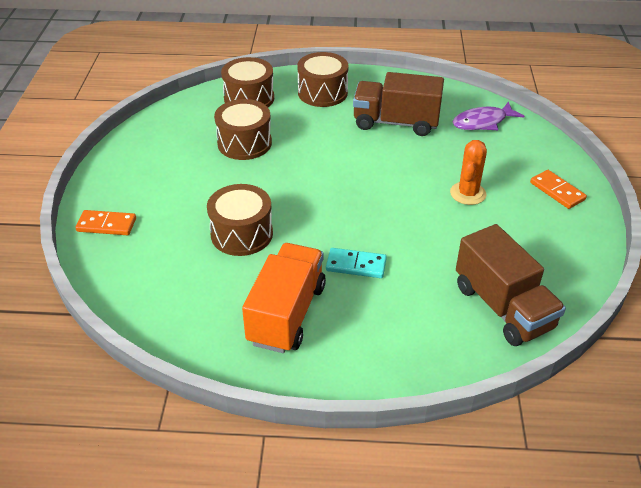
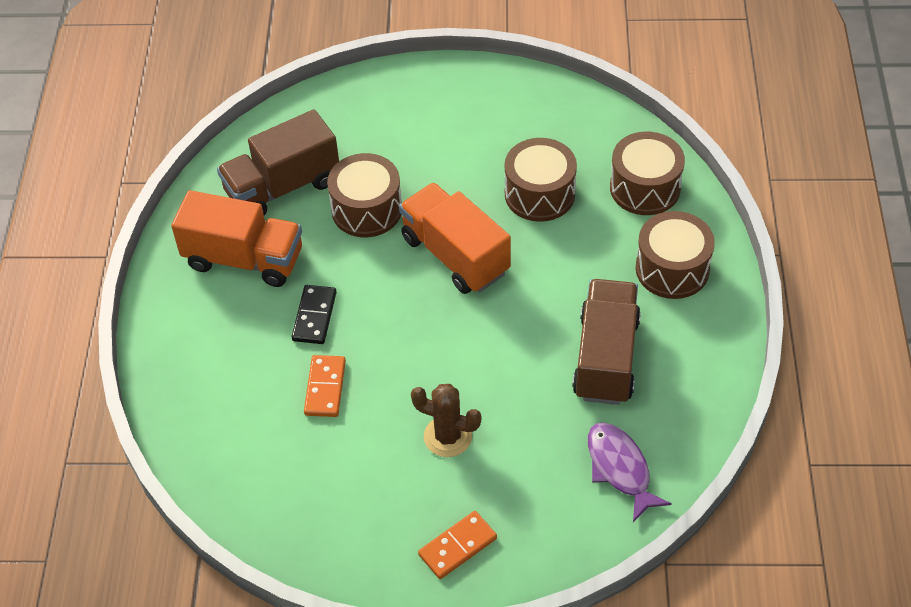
camera: 90 degrees right, 10 degrees up
(106, 225) = (380, 95): orange domino -> orange domino (325, 388)
(298, 186) = (455, 255): none -> orange truck
(356, 265) = (314, 316): turquoise domino -> black domino
(468, 193) = (448, 436): orange cactus -> brown cactus
(503, 307) = (243, 456): brown truck -> brown truck (282, 187)

